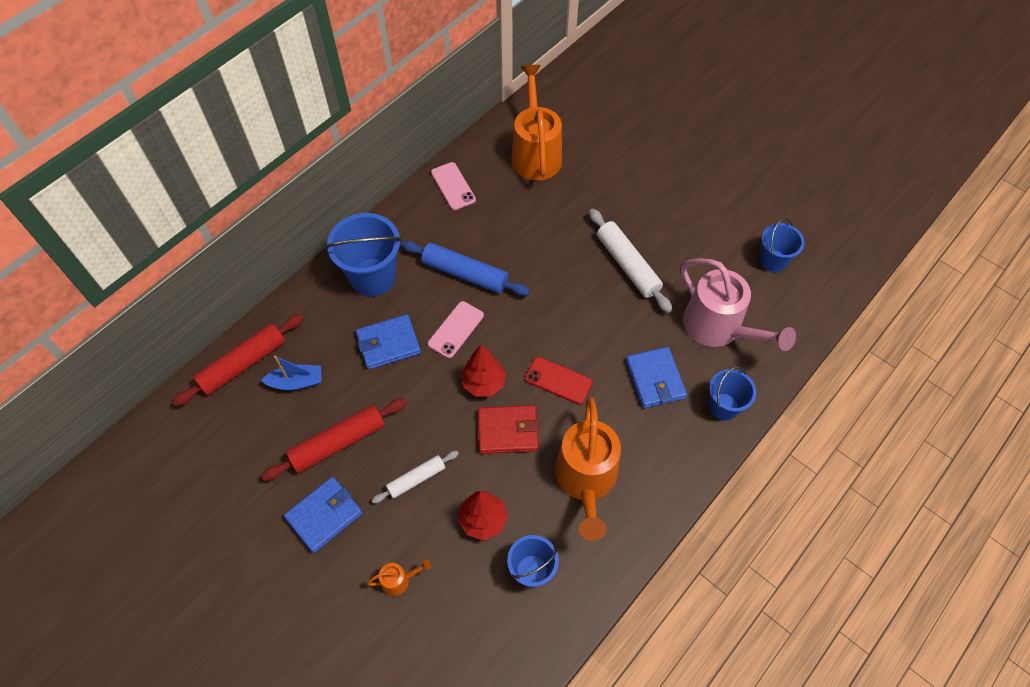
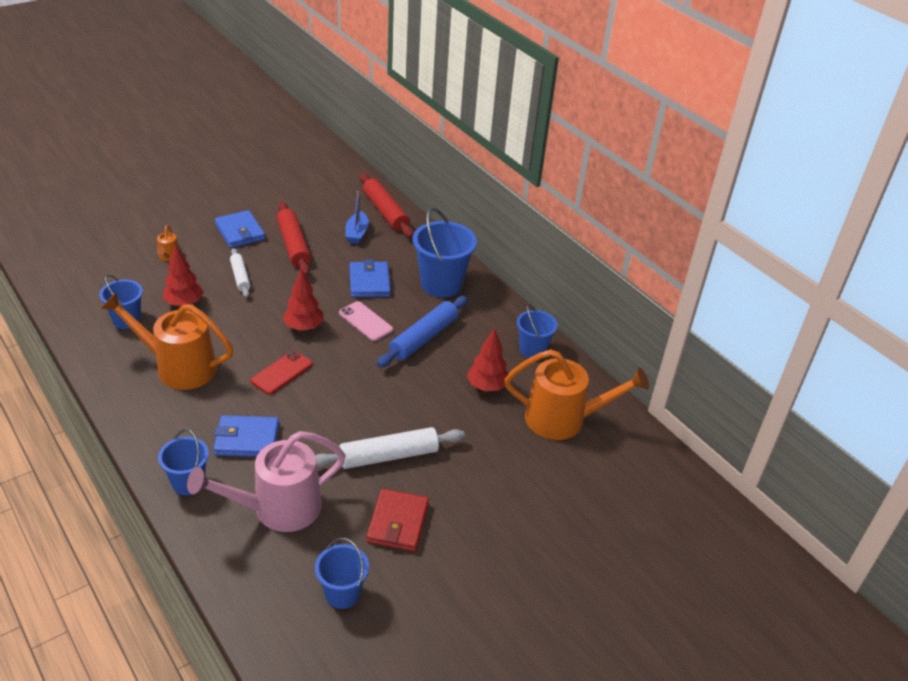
camera: 100 degrees right, 20 degrees down
(453, 186) = (532, 350): pink phone -> blue bucket
(508, 431) = (251, 332): red wallet -> red wallet (397, 523)
(515, 212) = (487, 386): none -> red tree

